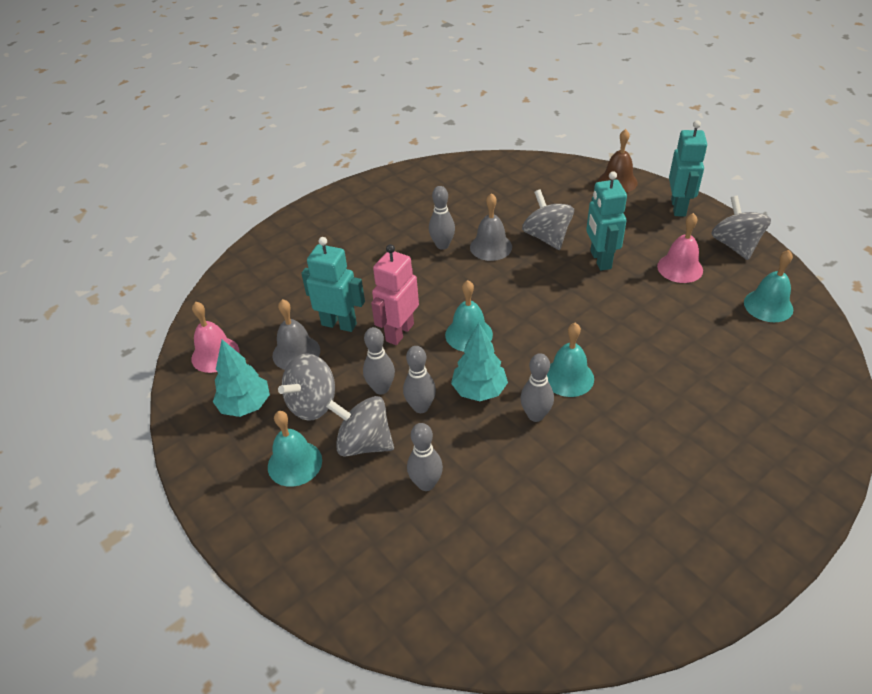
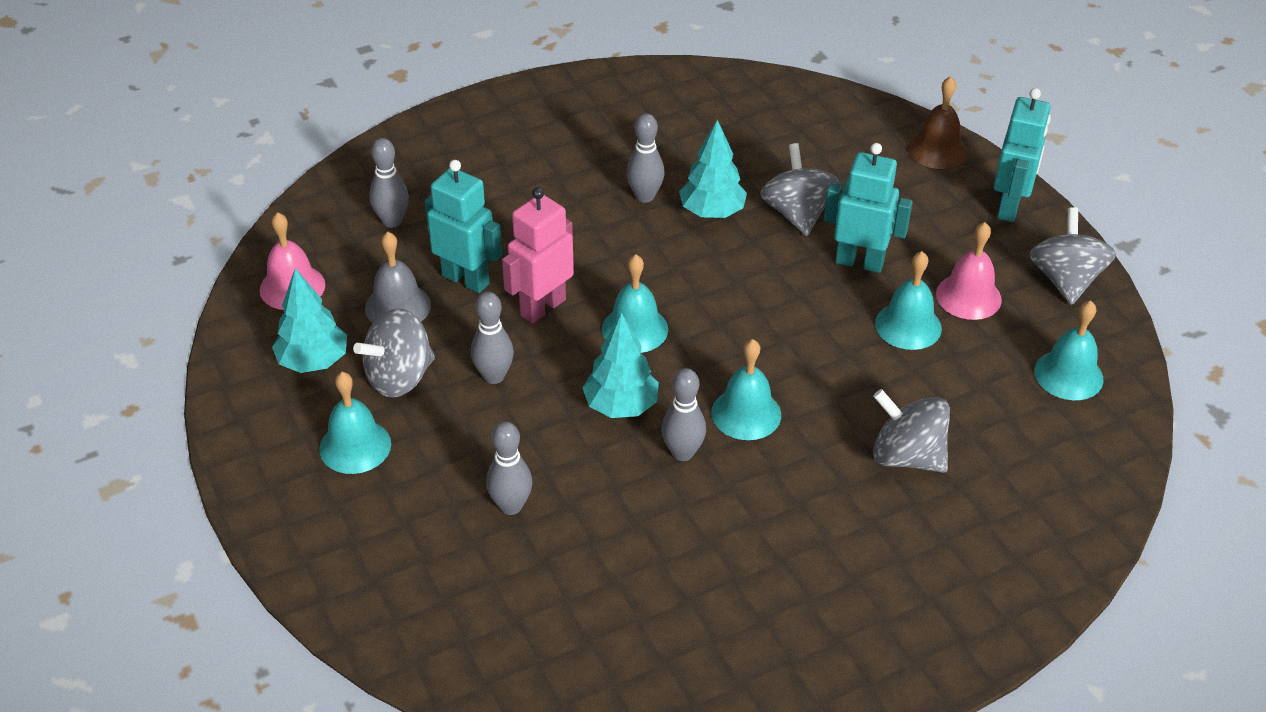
camera: 10 degrees right, 0 degrees up
(364, 443) = (449, 440): grey spinning top -> grey spinning top (907, 456)
(421, 407) = (537, 411): grey bowling pin -> grey bowling pin (392, 221)
(491, 247) = (712, 212): grey bell -> turquoise tree
(600, 260) = (859, 262): turquoise robot -> turquoise robot turned 105 degrees clockwise
(650, 295) = (908, 326): none -> turquoise bell

